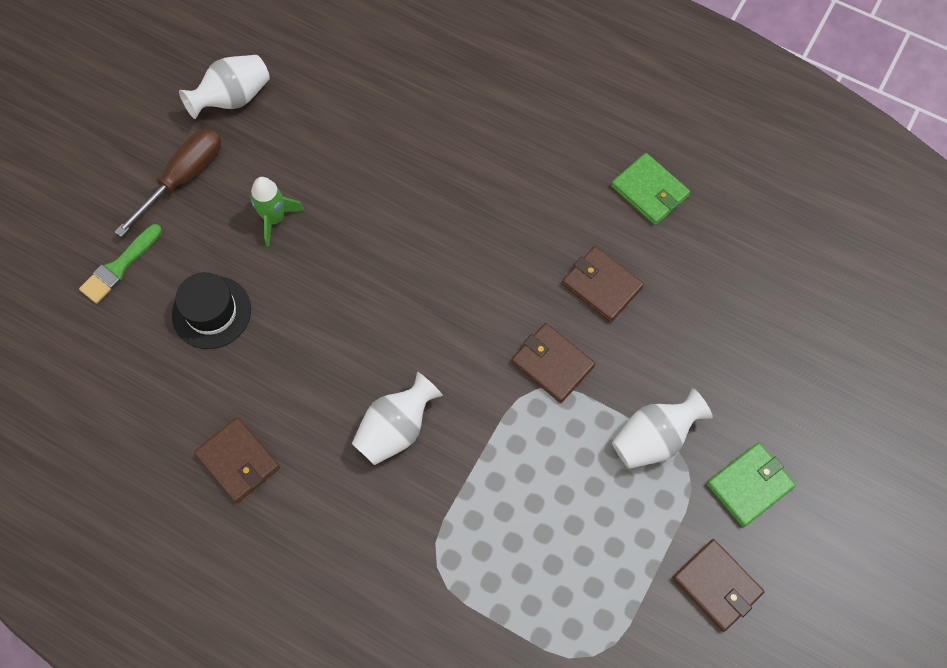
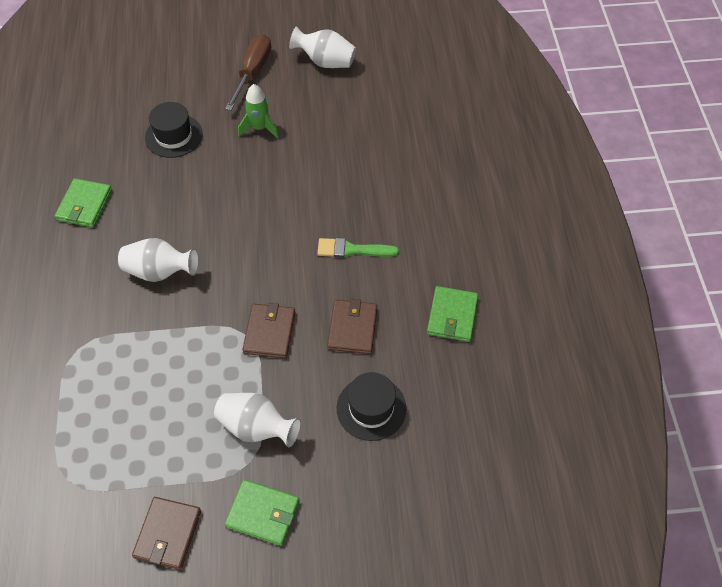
camera: 55 degrees right, 10 degrees down
(119, 267) = (171, 79): green brush -> green brush (352, 250)
(184, 177) = (253, 72): brown screwdriver -> brown screwdriver turned 75 degrees counterclockwise
(238, 461) = (84, 205): brown wallet -> green wallet
(701, 324) = (371, 408): none -> black hat

